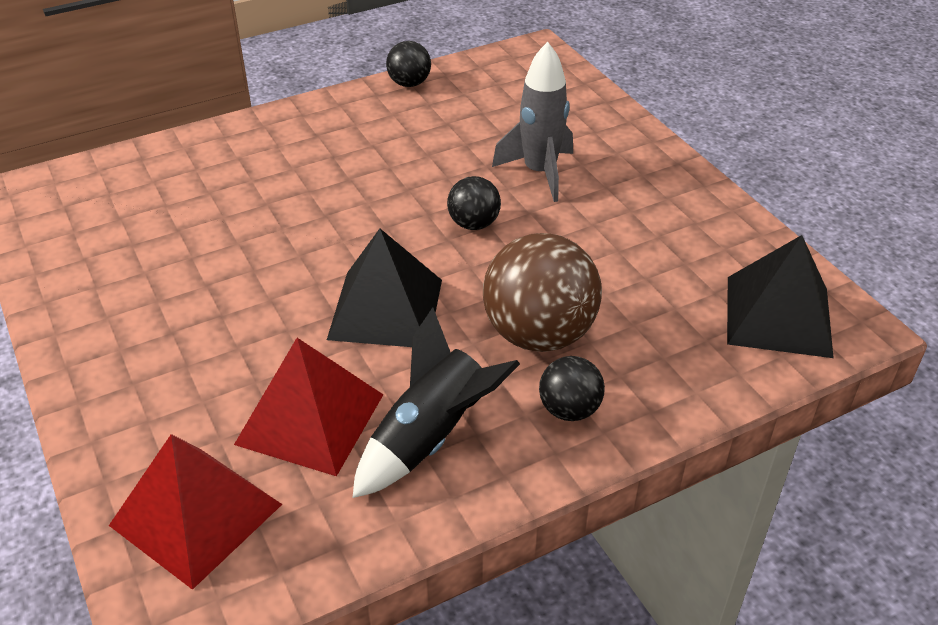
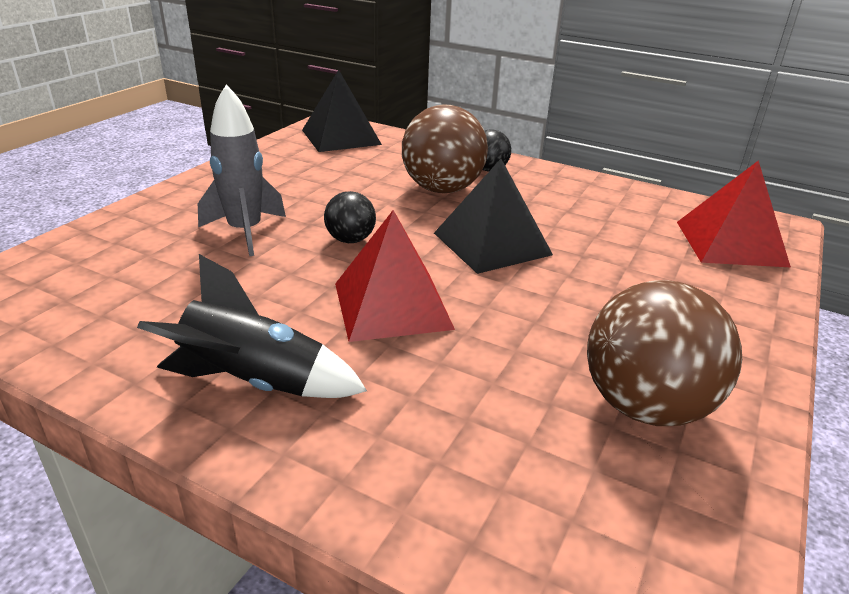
camera: 125 degrees left, 10 degrees down
(123, 268) = (645, 406): none -> brown ball
(310, 419) = (617, 235): red pyramid -> red pyramid (392, 305)
(409, 83) = (89, 365): black ball -> none
(430, 437) = (566, 197): black rocket -> black rocket (255, 383)

